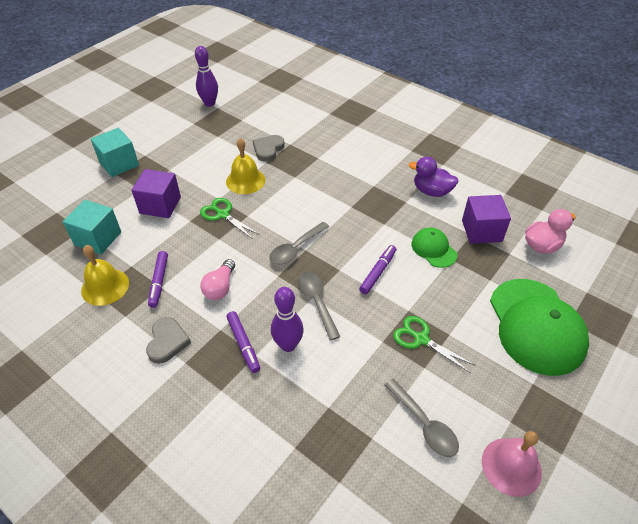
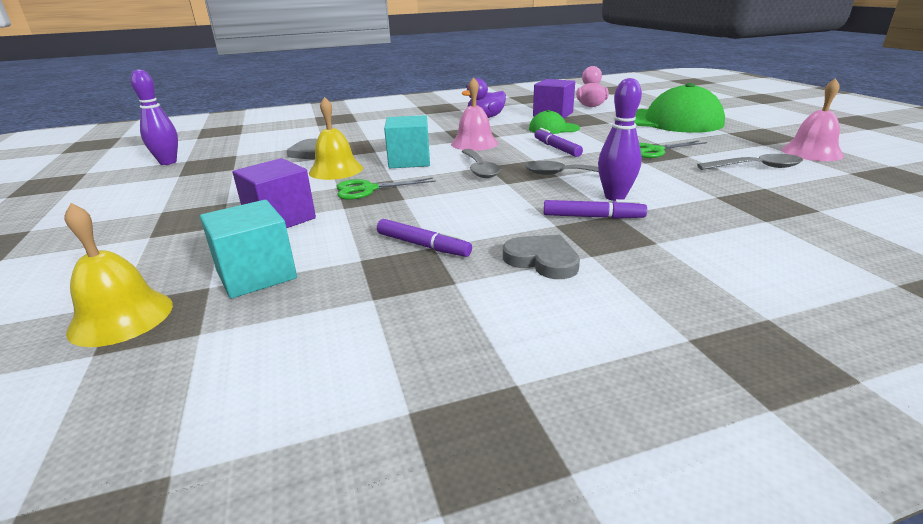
camera: 55 degrees left, 20 degrees down
(105, 286) = (371, 287): yellow bell -> yellow bell (121, 317)
(119, 164) = (135, 230): turquoise cube -> turquoise cube (409, 161)
(220, 287) = (485, 212): pink light bulb -> none
(353, 218) = (474, 143): none -> pink bell

